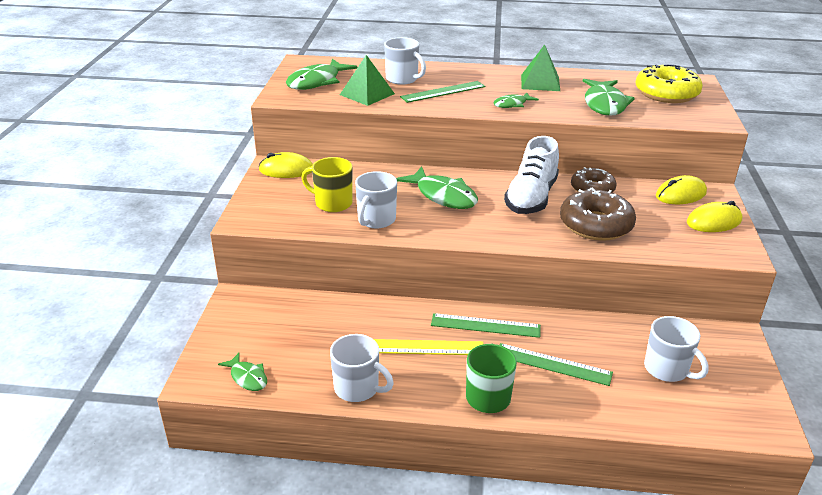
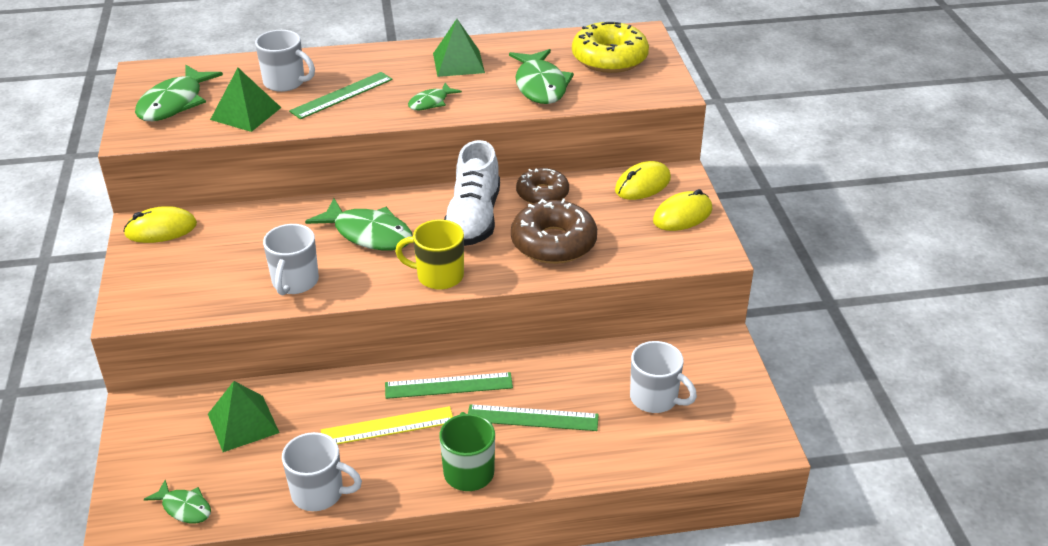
camera: 15 degrees left, 5 degrees up
(312, 323) = (243, 423): none -> green pyramid
(332, 203) = (234, 268): yellow mug -> yellow mug (438, 276)

